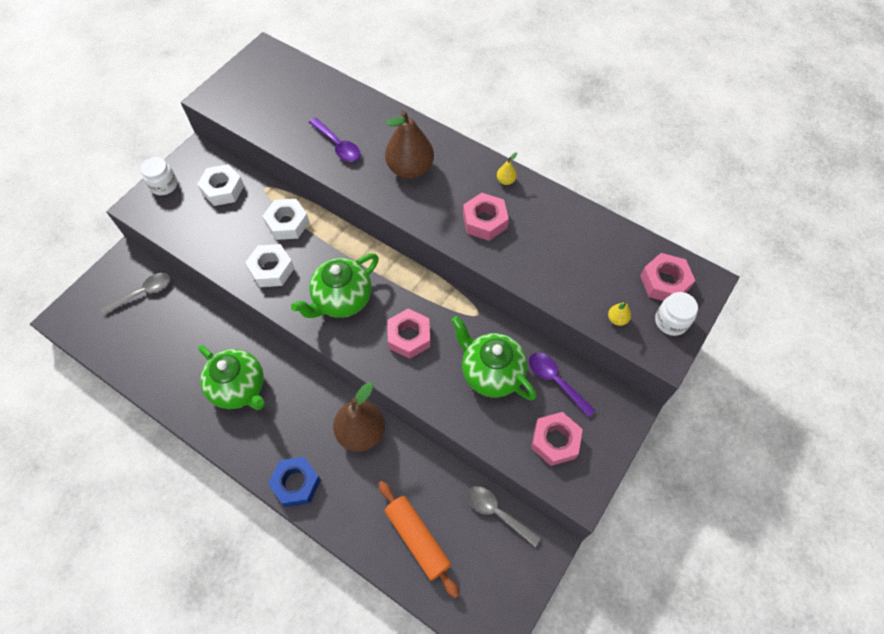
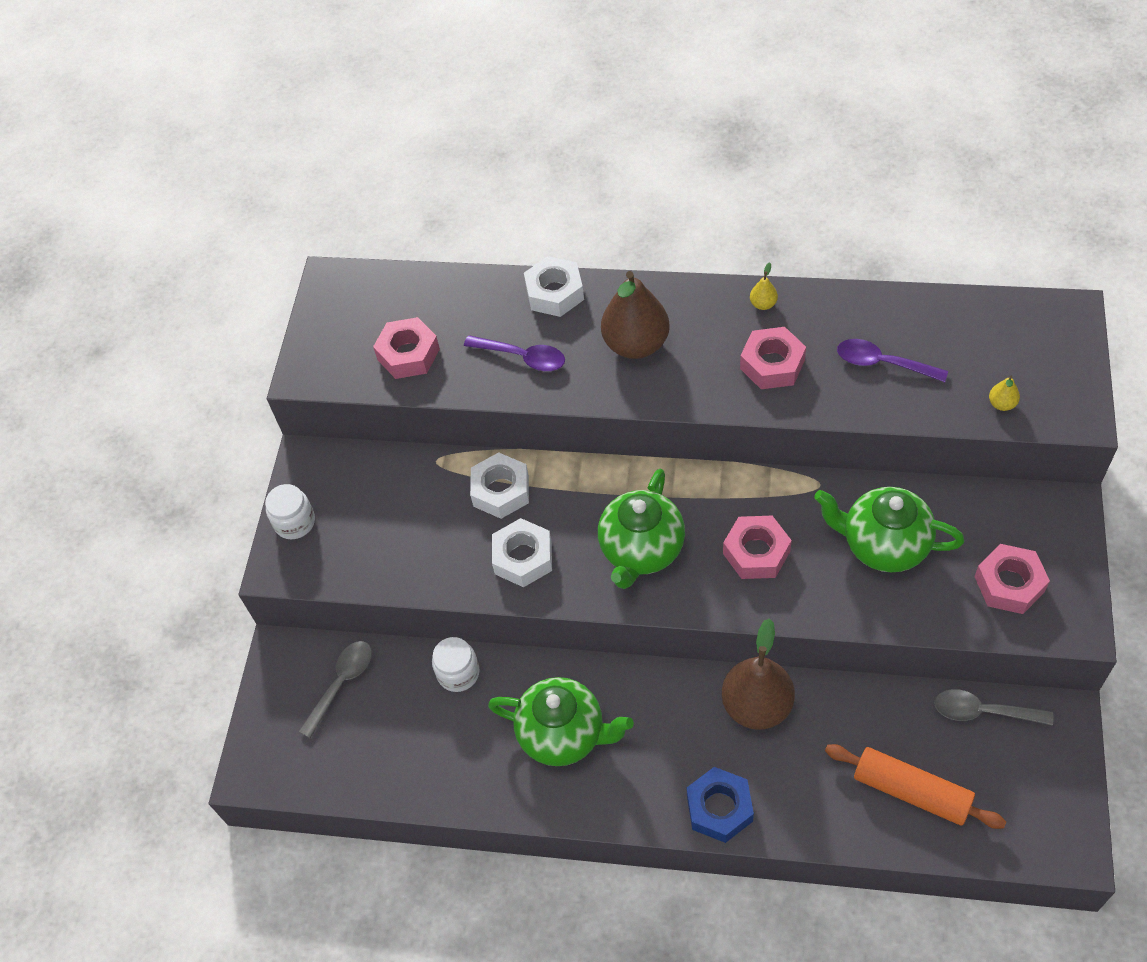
camera: 20 degrees left, 5 degrees down
(223, 189) = (381, 489): white nut -> white nut (554, 293)
(555, 381) = (964, 516): purple spoon -> purple spoon (882, 363)
(664, 282) = (1026, 336): pink nut -> pink nut (408, 354)
(671, 321) = (1062, 377): white jar -> white jar (458, 673)

